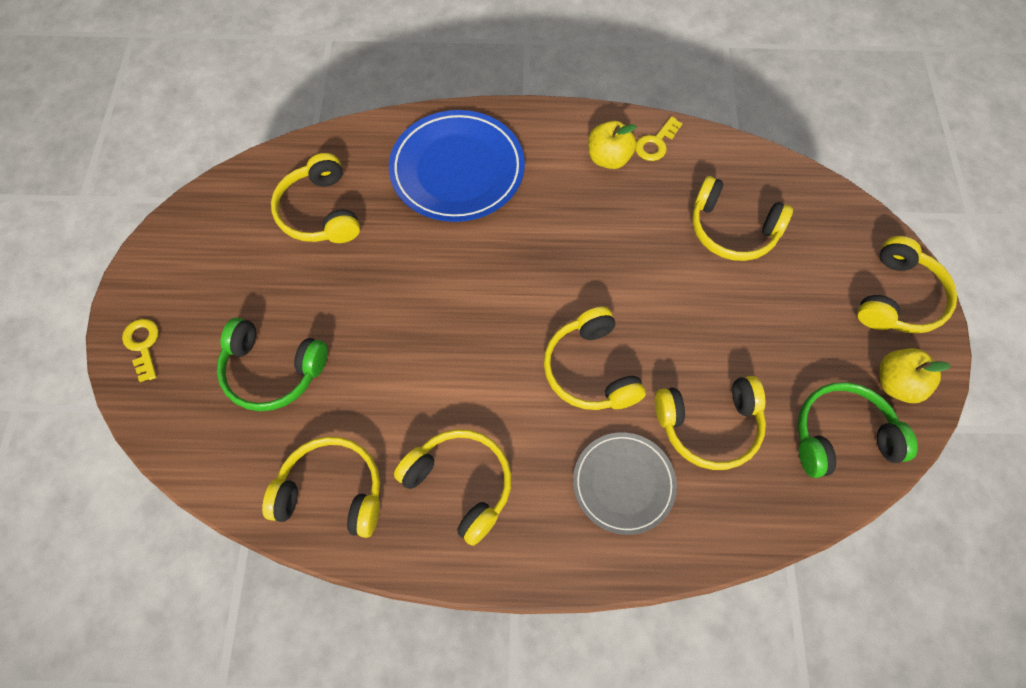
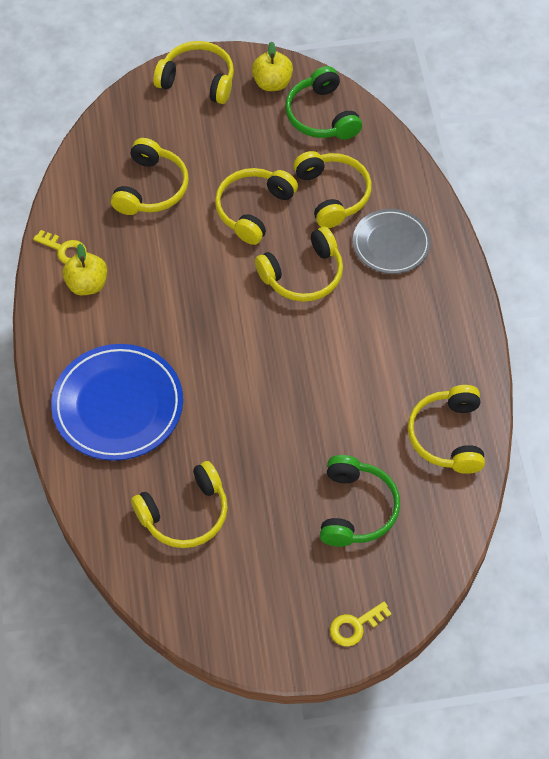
camera: 100 degrees left, 5 degrees down
(460, 485) = (419, 349): yellow headphones -> yellow headphones (253, 209)

